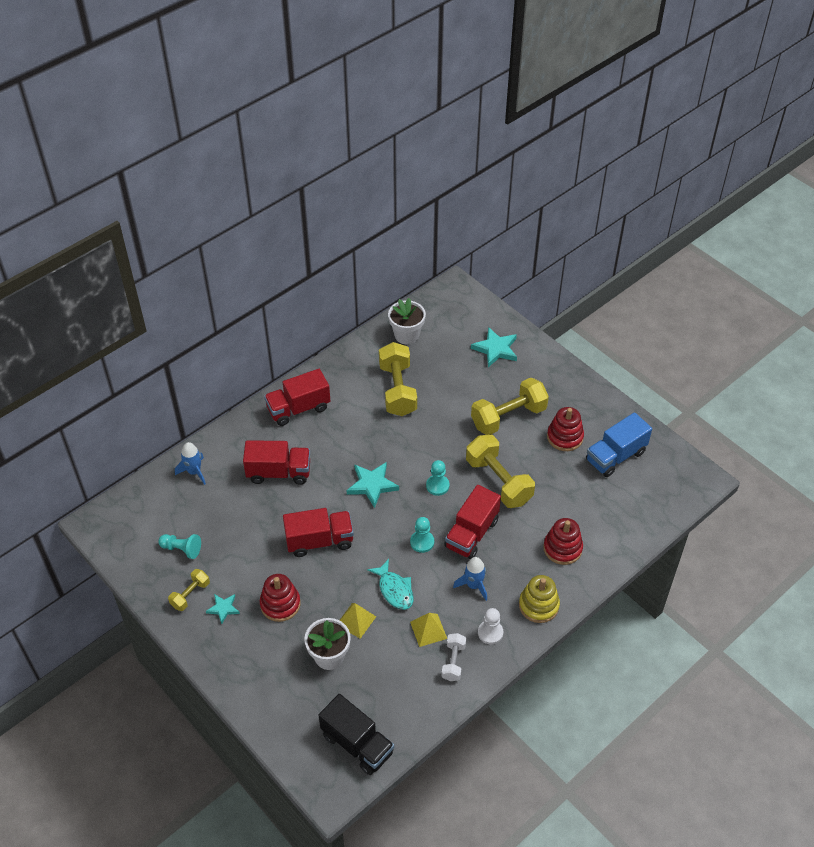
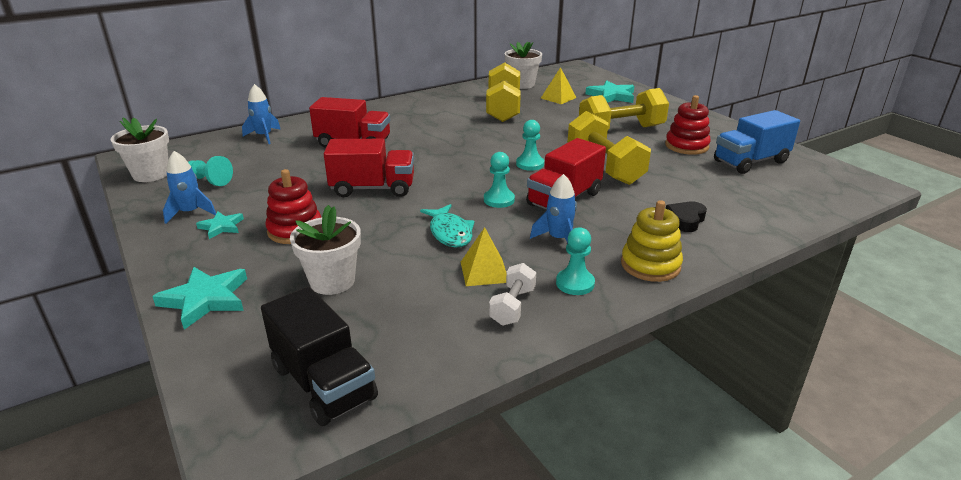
camera: 10 degrees right, 20 degrees down
(127, 547) = (151, 174): none -> white flower pot
(190, 595) = (190, 213): yellow dumbbell -> blue rocket
(298, 408) = (396, 111): red truck -> none
(356, 620) = (386, 253): yellow pyramid -> yellow pyramid (558, 98)
(372, 485) = (453, 158): turquoise star -> turquoise star (205, 299)
(490, 633) = (575, 283): white pawn -> turquoise pawn
(562, 548) = (685, 220): red stacking toy -> black heart

